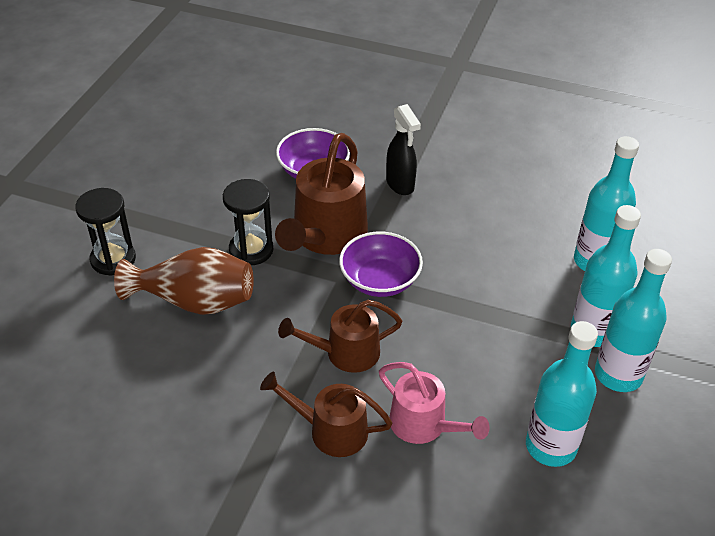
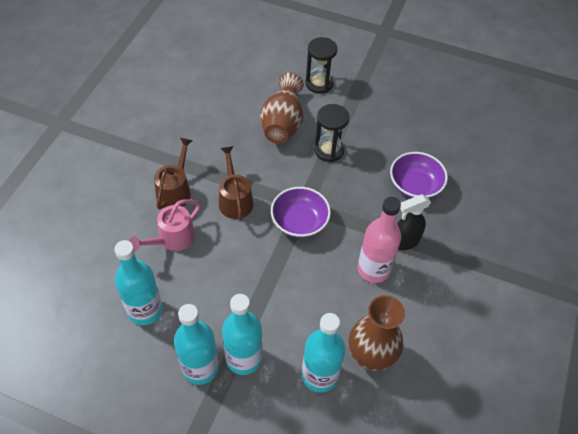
camera: 90 degrees right, 10 degrees up
(326, 236) = (343, 192): brown watering can -> none
(444, 212) = (373, 269): none -> pink bottle
(559, 219) = (371, 356): none -> brown vase

